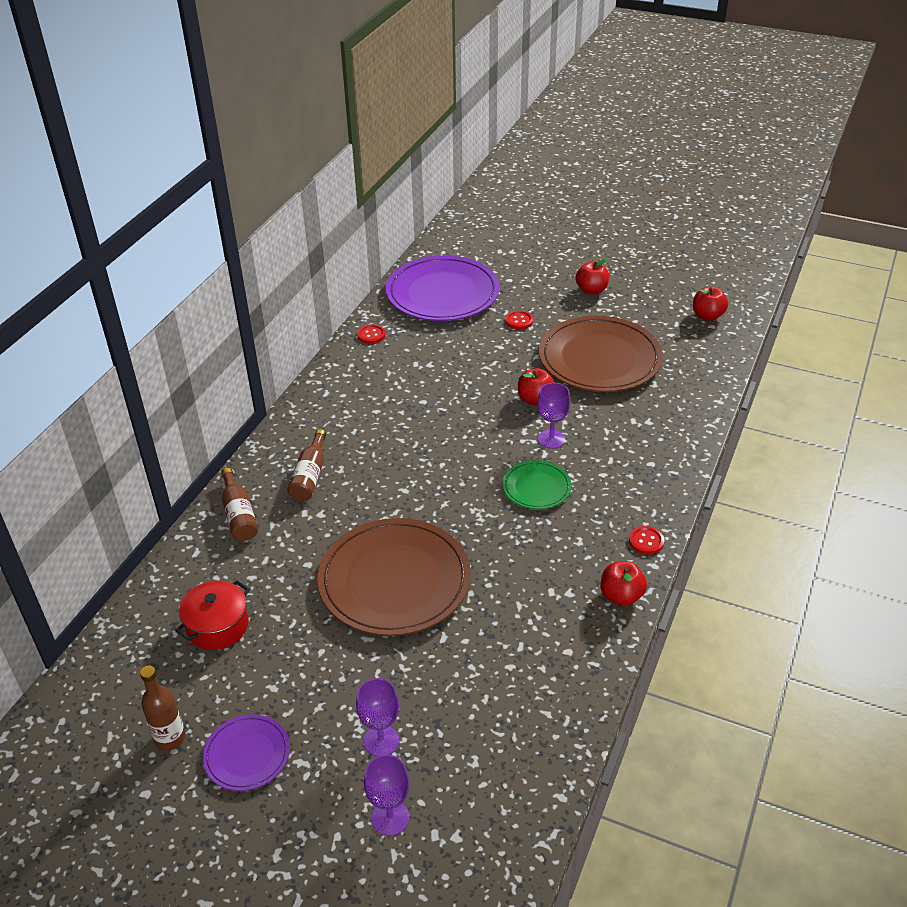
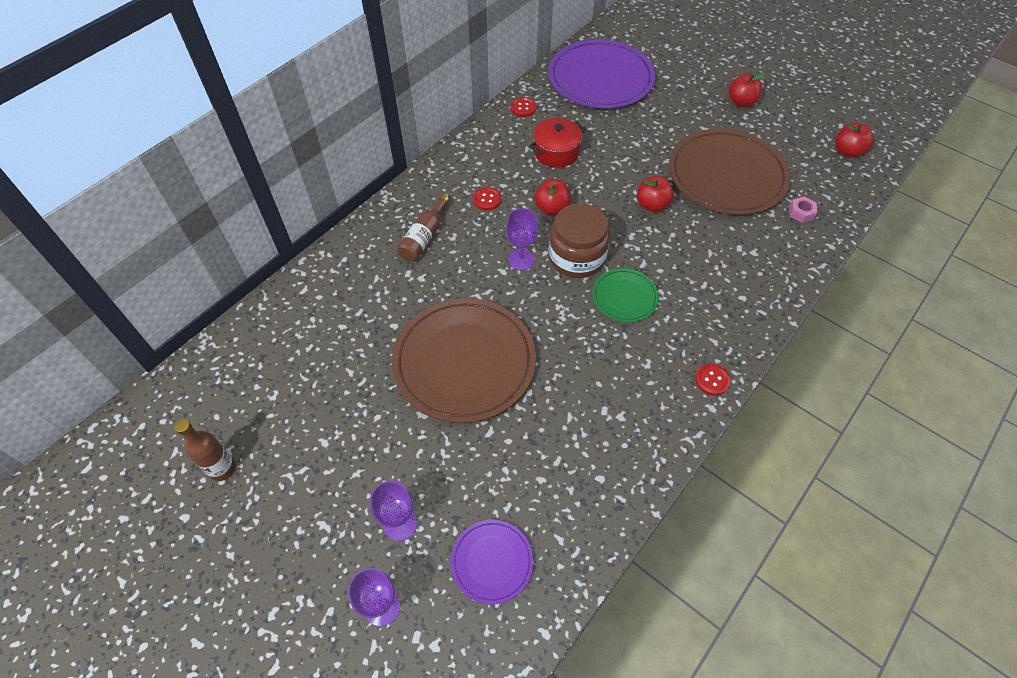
camera: 15 degrees right, 15 degrees up
(217, 626) = (297, 367): red pot -> red pot (556, 152)
(239, 515) = (351, 261): brown bottle -> none
(247, 754) = (280, 504): purple plate -> purple plate (492, 562)
(476, 461) = (576, 257): none -> brown jar
(519, 321) = (662, 120): red button -> red button (487, 199)
(551, 439) = (654, 250): purple goblet -> purple goblet (521, 259)
(621, 596) = (669, 433): red apple -> red apple (552, 208)
(681, 378) = (801, 213): none -> pink nut

